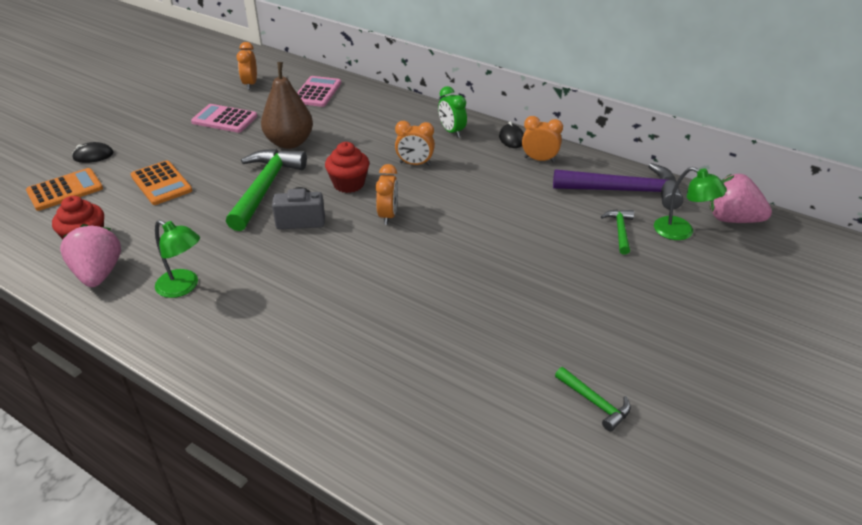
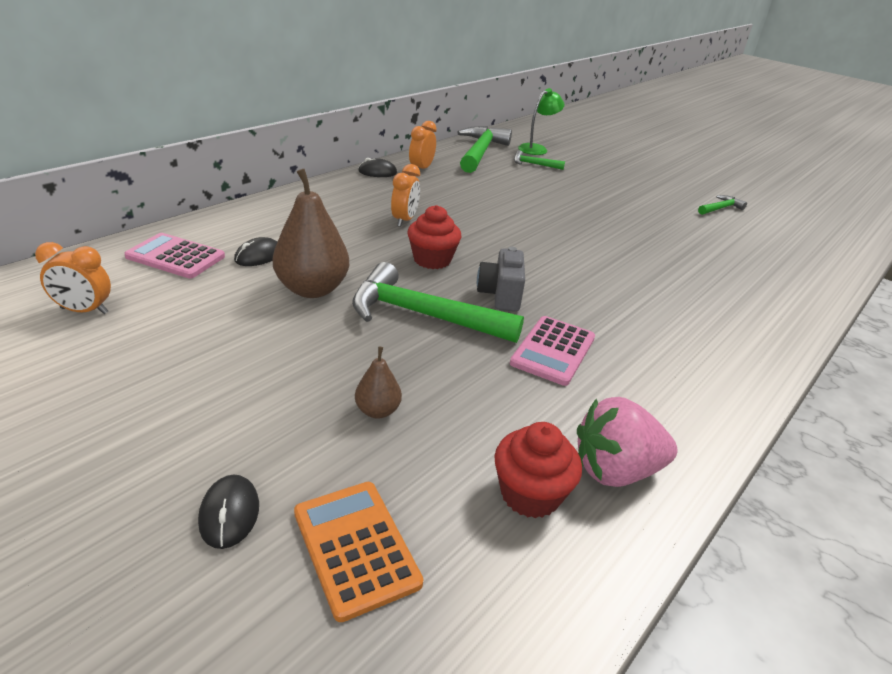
camera: 85 degrees left, 5 degrees down
(161, 183) = (377, 411): orange calculator -> brown pear
(183, 287) = (633, 386): green lamp -> none
(224, 119) = (196, 342): pink calculator -> pink calculator (553, 351)
(328, 117) = (258, 256): none -> black mouse
(388, 215) = (499, 246): orange clock -> none
(452, 131) = (347, 194): green clock -> none
(623, 191) = (480, 152): purple hammer -> green hammer
(732, 219) = (523, 133): pink strawberry -> none

